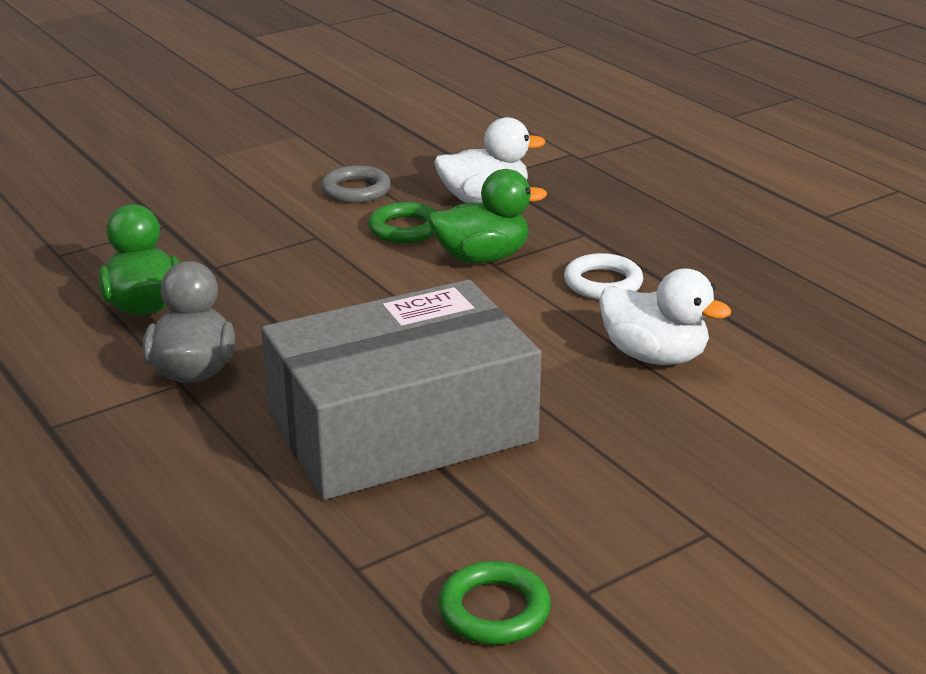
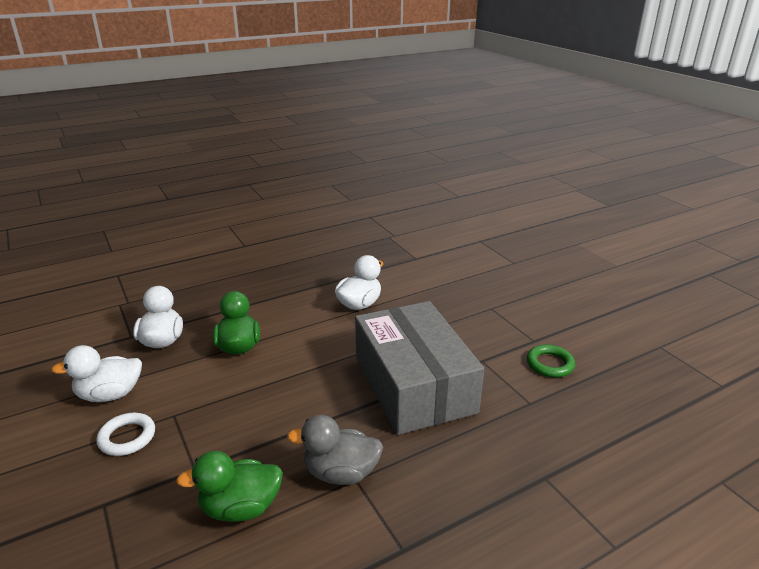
camera: 85 degrees left, 0 degrees up
(356, 190) = (110, 394): grey ring -> white duck
(405, 229) = (184, 374): green ring -> none
(603, 283) = (285, 310): white ring -> white ring (127, 437)

